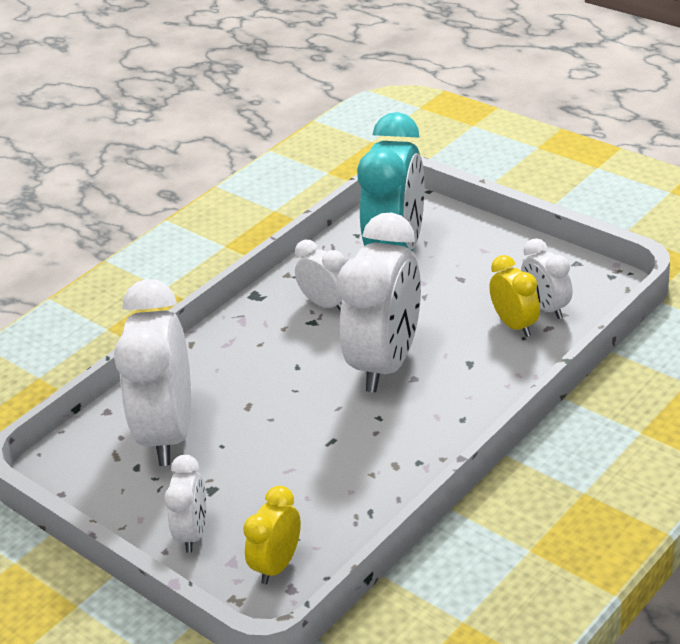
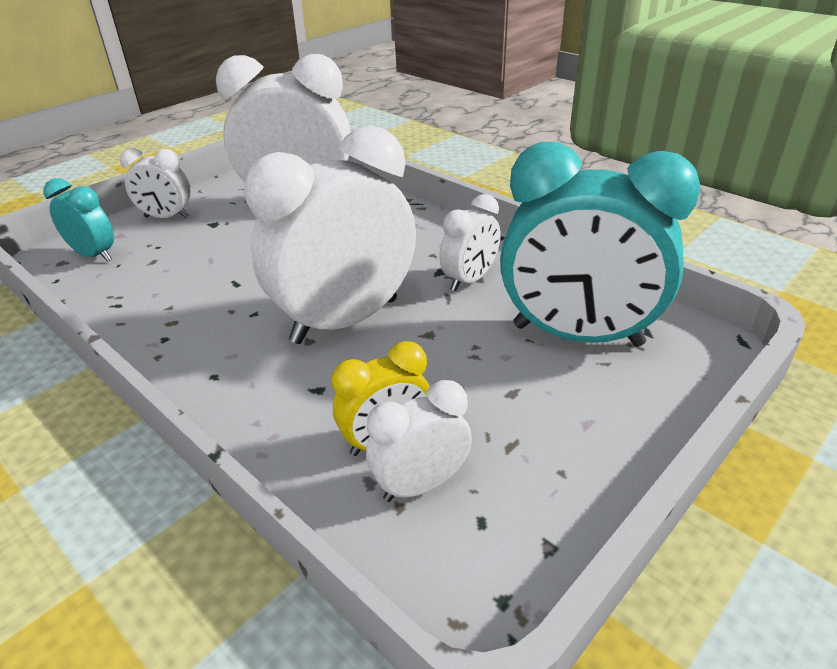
camera: 90 degrees right, 0 degrees up
(277, 565) = (94, 255): yellow clock -> turquoise clock
(386, 363) = (345, 320): white clock -> white clock turned 120 degrees clockwise

